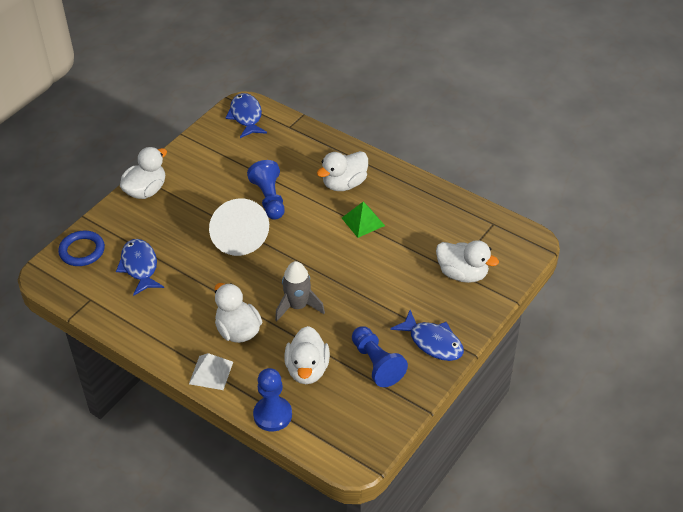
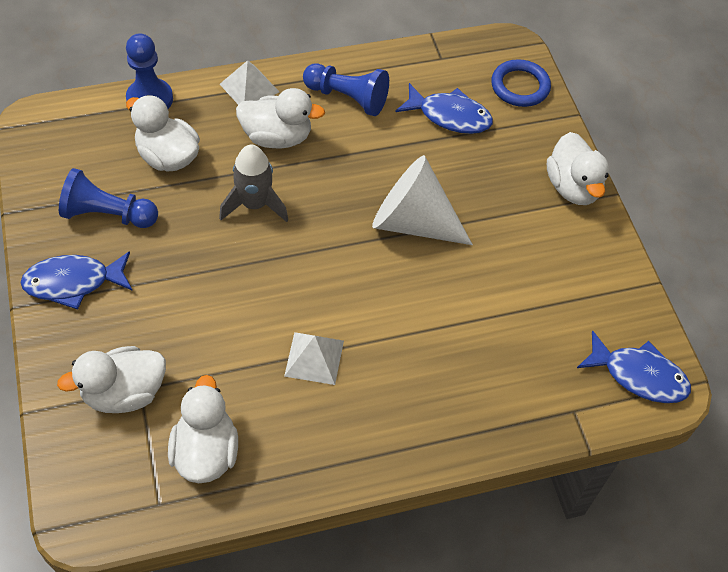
camera: 125 degrees right, 10 degrees up
(269, 199) = (448, 291): blue pawn -> blue pawn (347, 98)
(344, 184) = (400, 389): white duck -> white duck (206, 452)
(363, 221) = (314, 358): green pyramid -> white pyramid

